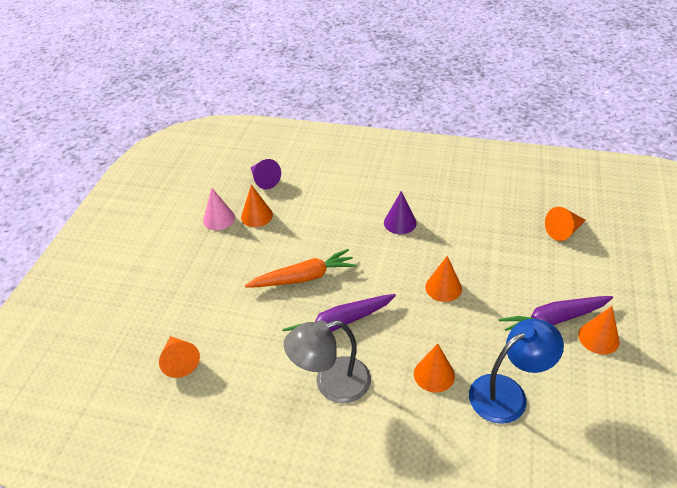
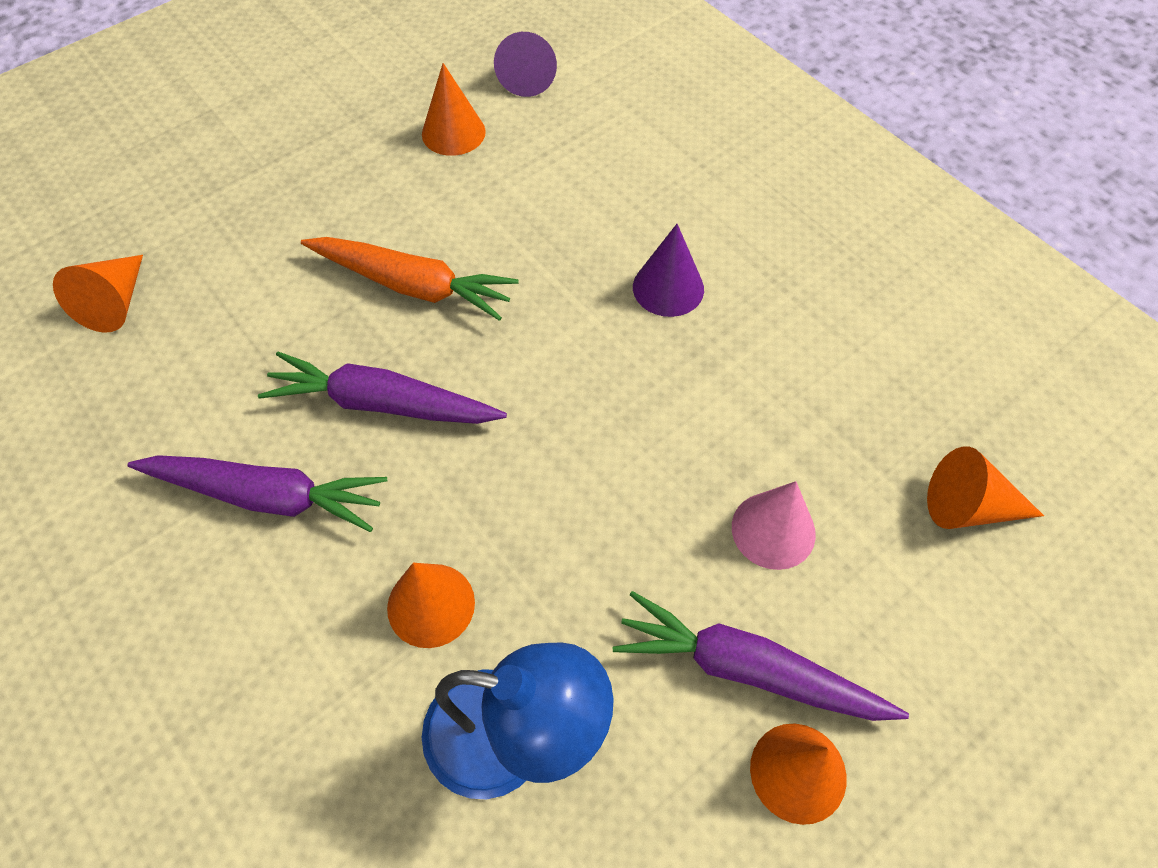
camera: 35 degrees right, 15 degrees up
(219, 219) = (394, 104): pink cone -> pink cone (773, 530)
(331, 383) = (267, 496): grey lamp -> purple carrot
(443, 287) = (614, 460): orange cone -> none

